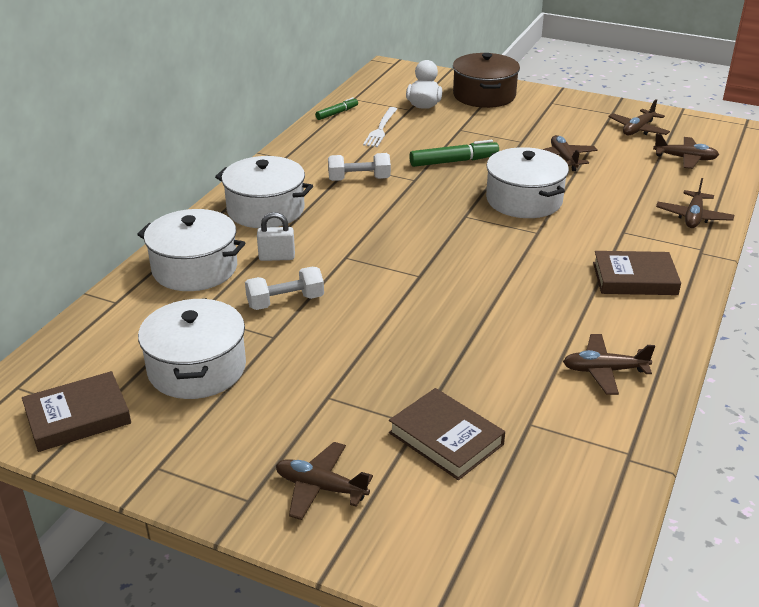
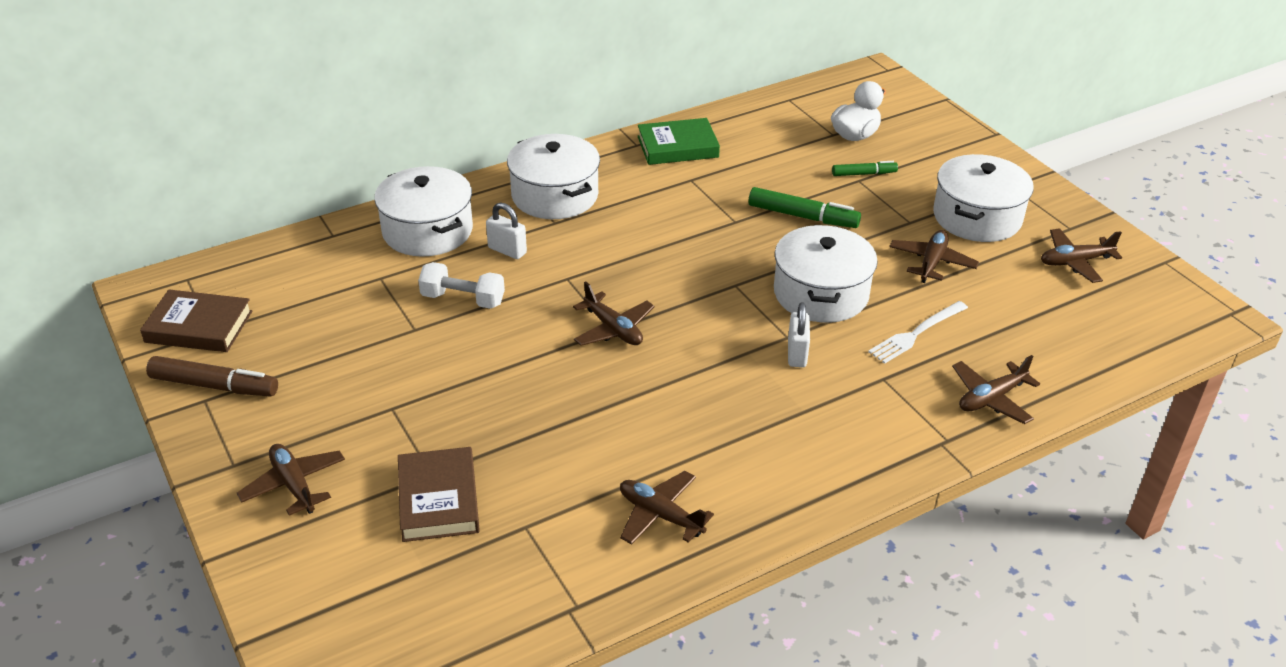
camera: 35 degrees right, 5 degrees up
(153, 452) = (214, 386): none -> brown marker
(197, 368) = (324, 328): white pot -> white pot (977, 217)
(315, 150) = (677, 147): none -> green book
(337, 113) = (750, 111): green marker -> green marker (864, 174)
(359, 179) = (680, 198): white dumbbell -> none
(381, 129) = (773, 147): white fork -> white fork (916, 333)
(484, 95) = (941, 147): brown pot -> none
(556, 239) = (797, 354): none -> white padlock
(634, 278) = (823, 436): brown book -> none
(685, 158) = (1084, 323): brown plane -> brown plane (613, 329)

